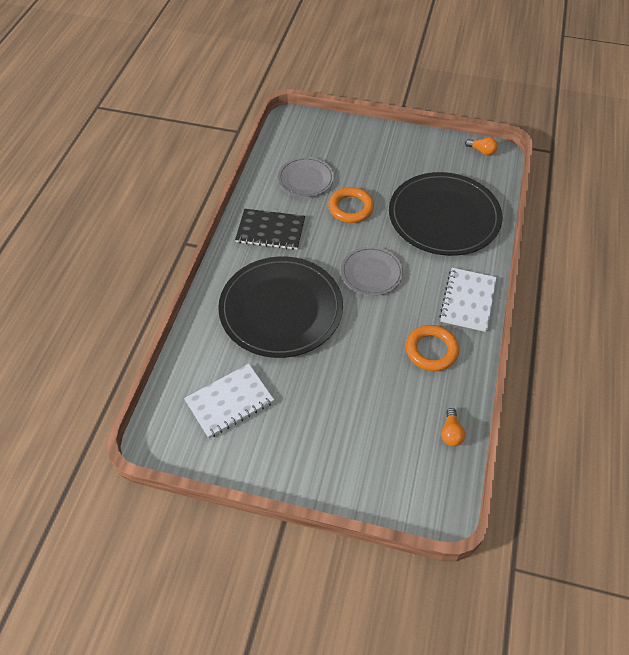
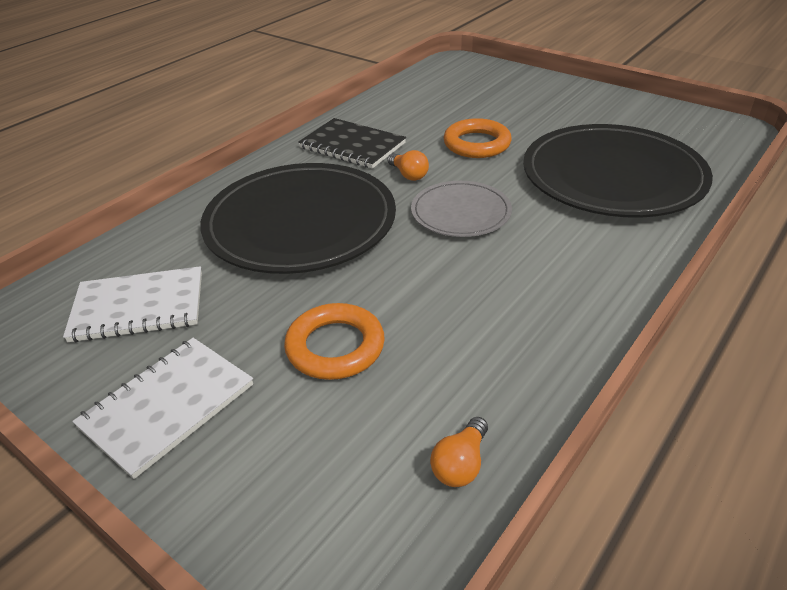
camera: 25 degrees right, 15 degrees down
(305, 179) = (435, 109): grey plate -> none
(431, 350) = (498, 327): orange ring -> orange ring (335, 347)
(468, 300) = (601, 278): white notebook -> white notebook (167, 406)
(481, 151) = (709, 122): orange light bulb -> orange light bulb (408, 175)

